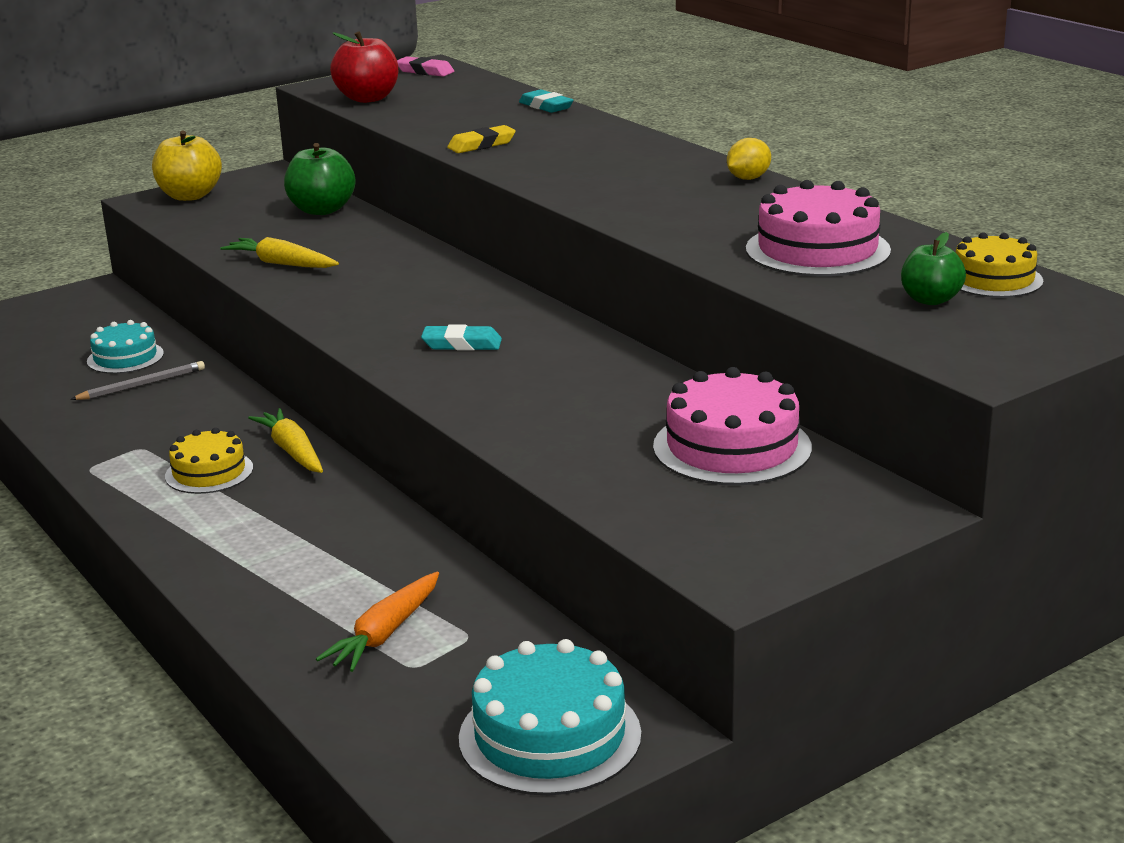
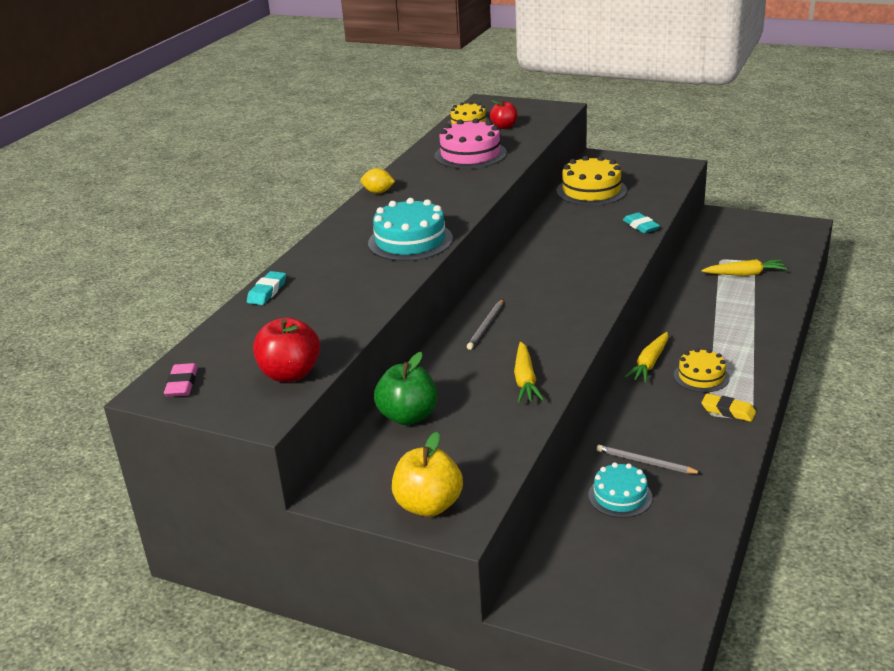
camera: 120 degrees left, 5 degrees up
(385, 634) = (745, 274): orange carrot -> yellow carrot
(419, 271) = (486, 326): none -> grey pencil
(462, 344) = (569, 274): turquoise eraser -> turquoise eraser (641, 226)
(481, 145) = (380, 280): yellow eraser -> yellow eraser (728, 411)
(550, 736) = (748, 227): turquoise cake -> turquoise cake (410, 241)
(732, 447) = (591, 191): pink cake -> yellow cake
(930, 300) = (504, 126): green apple -> red apple

